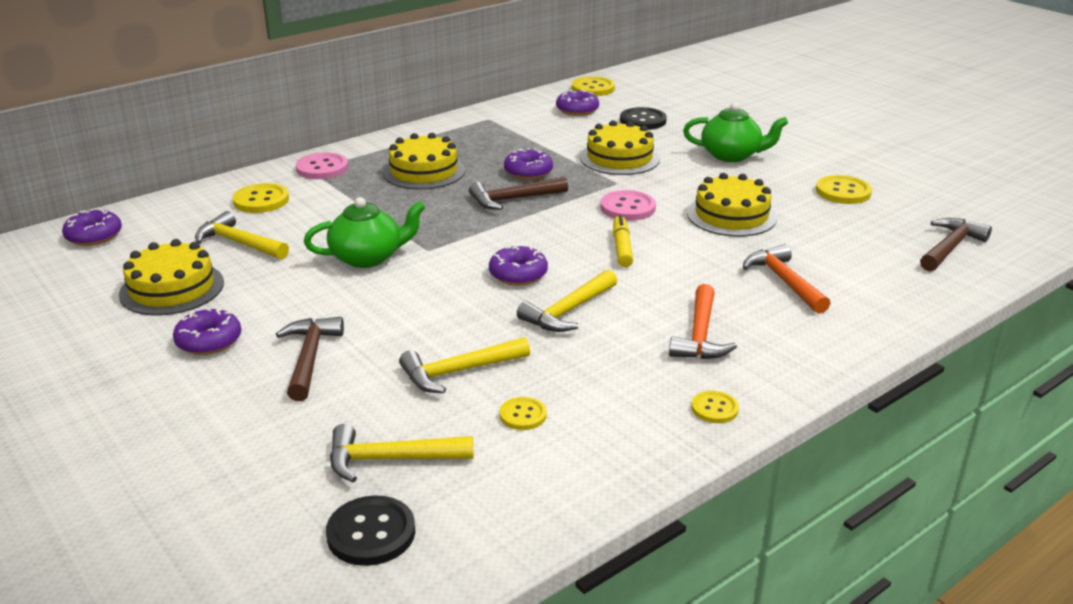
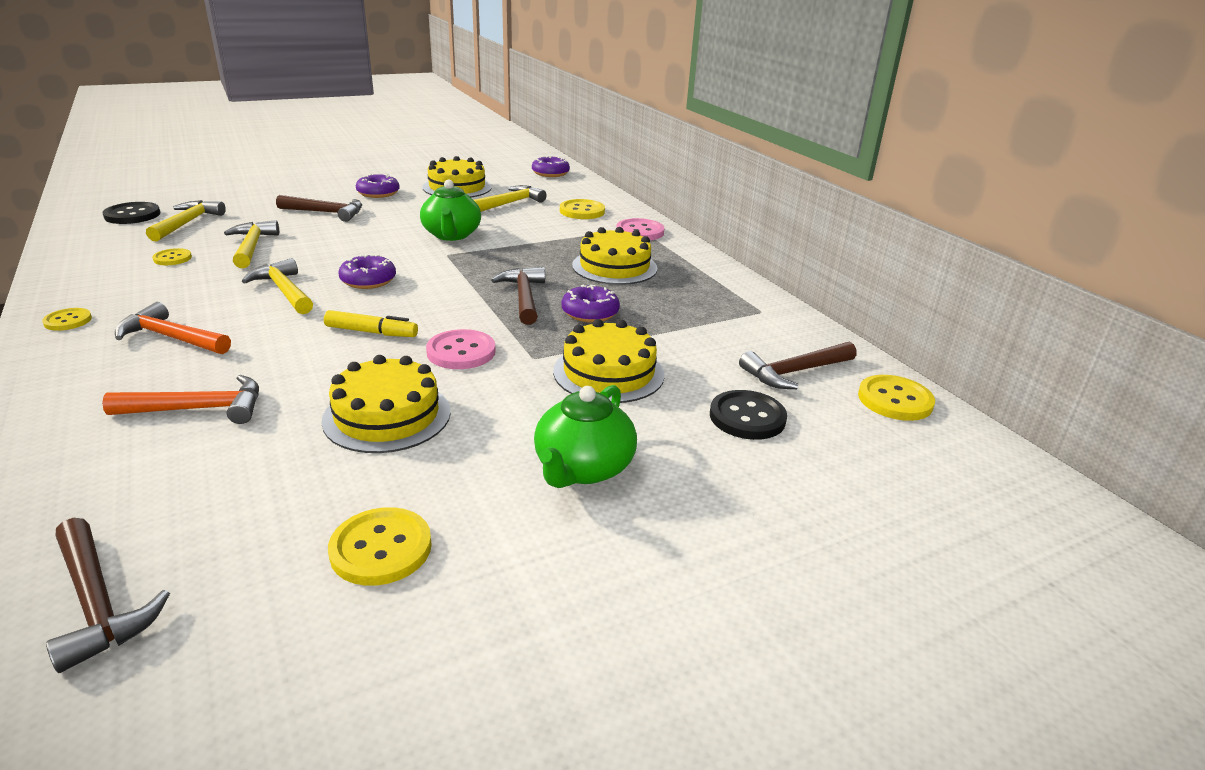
camera: 100 degrees right, 0 degrees up
(577, 110) = (794, 372): purple donut -> brown hammer

